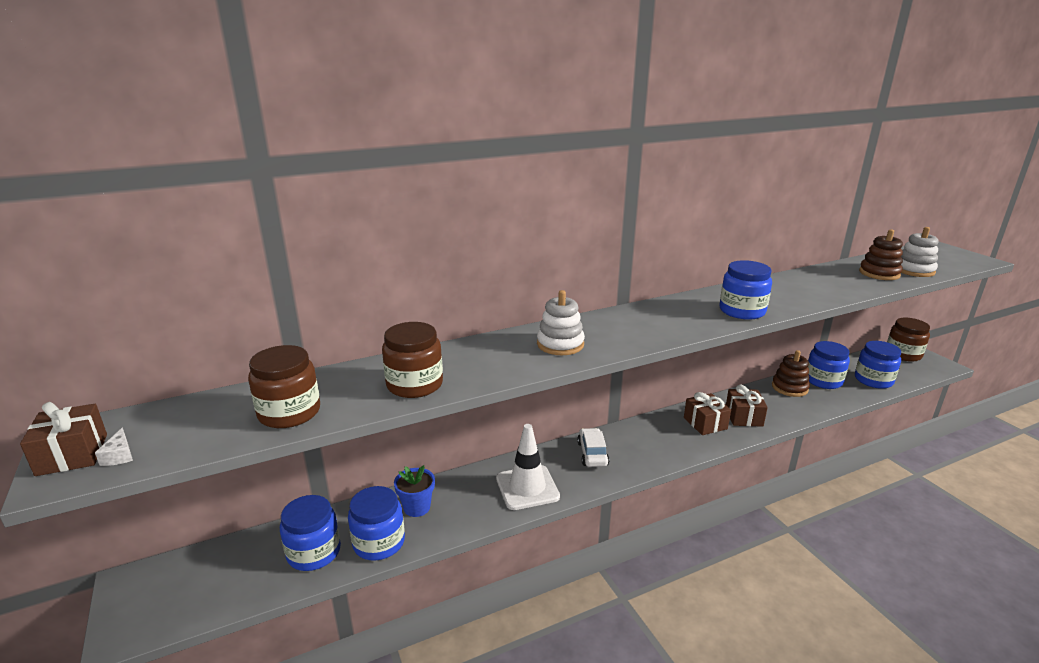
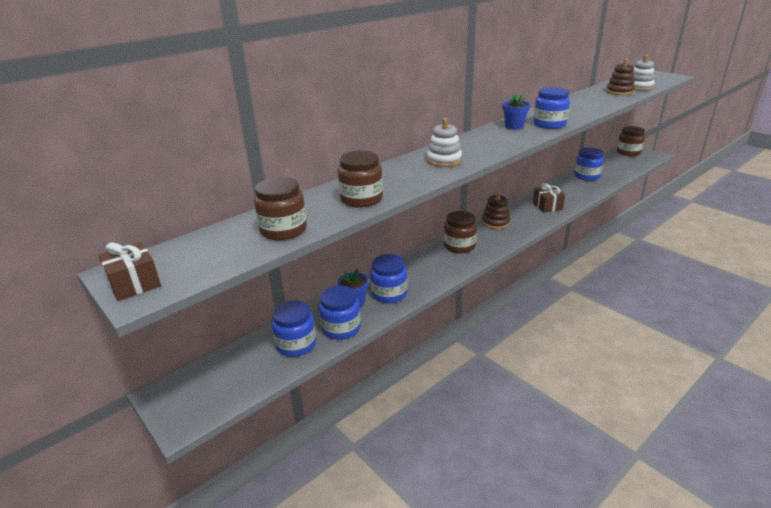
camera: 15 degrees left, 5 degrees up
(119, 455) = (175, 277): white cheese -> none
(527, 487) = (426, 274): white traffic cone -> none
(592, 454) = (459, 246): white car -> brown jar
(690, 307) = (514, 126): none -> blue flower pot
(705, 423) = (524, 214): brown gift -> none
(789, 388) = (568, 184): brown stacking toy -> brown stacking toy (495, 222)
(873, 380) = (617, 171): blue jar -> blue jar (389, 294)

